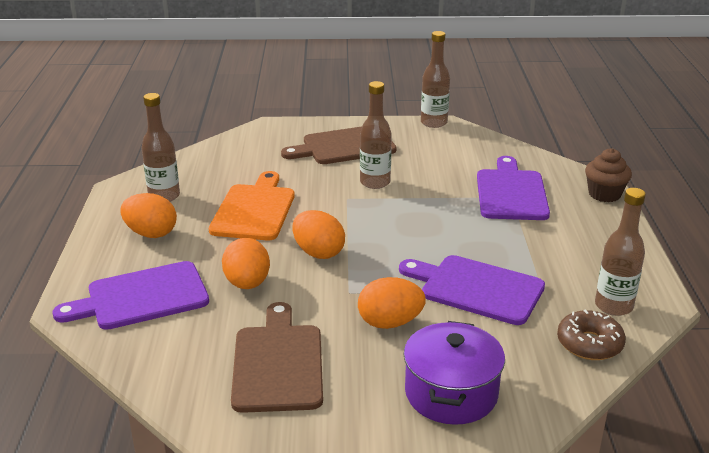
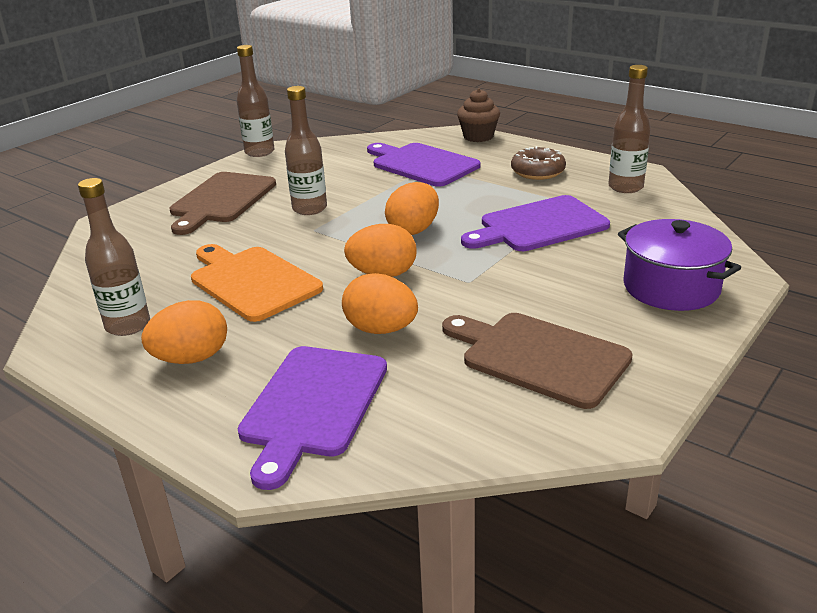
camera: 50 degrees left, 0 degrees up
(390, 323) = (541, 279): orange egg -> orange egg (413, 230)
(589, 344) = (662, 212): brown donut -> brown donut (537, 172)

